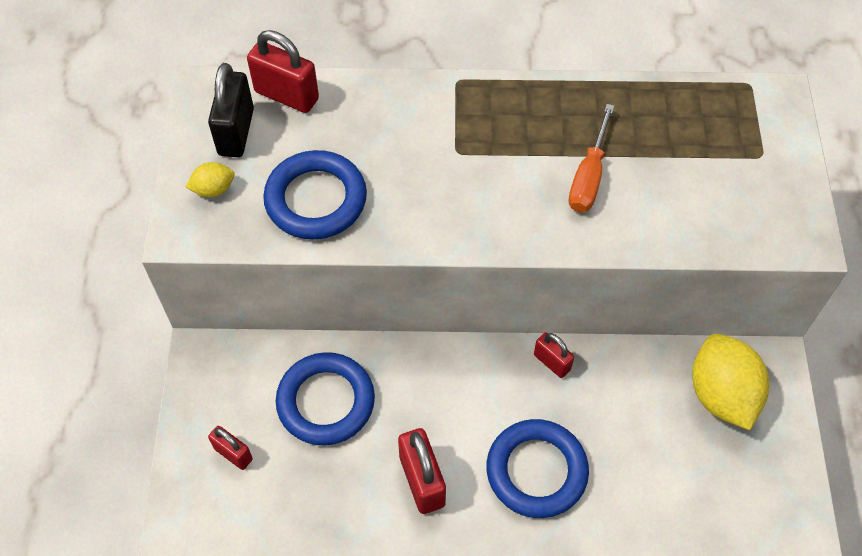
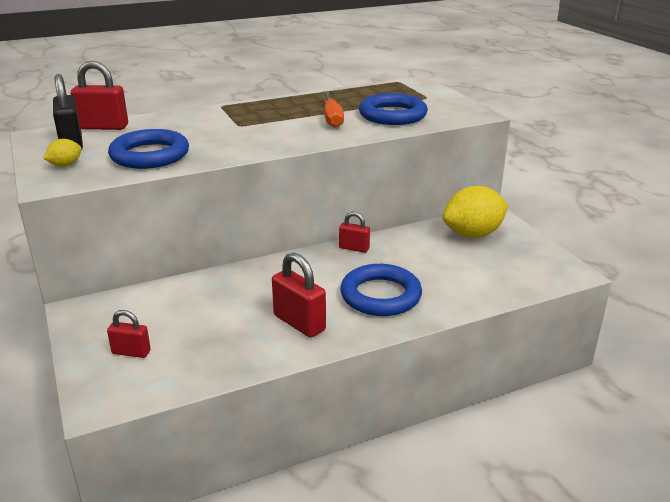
camera: 25 degrees left, 30 degrees down
(326, 402) = (197, 306): blue ring -> blue ring (392, 115)
(721, 394) = (473, 234): yellow lemon -> yellow lemon turned 75 degrees counterclockwise

